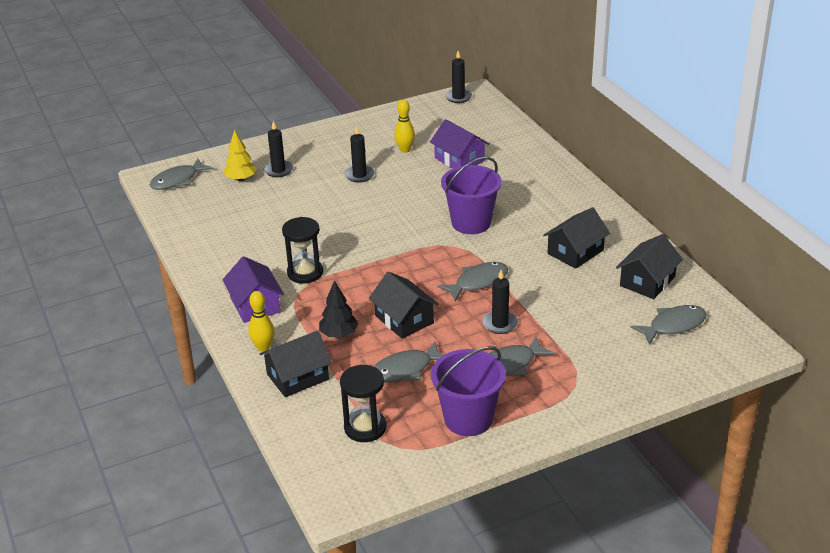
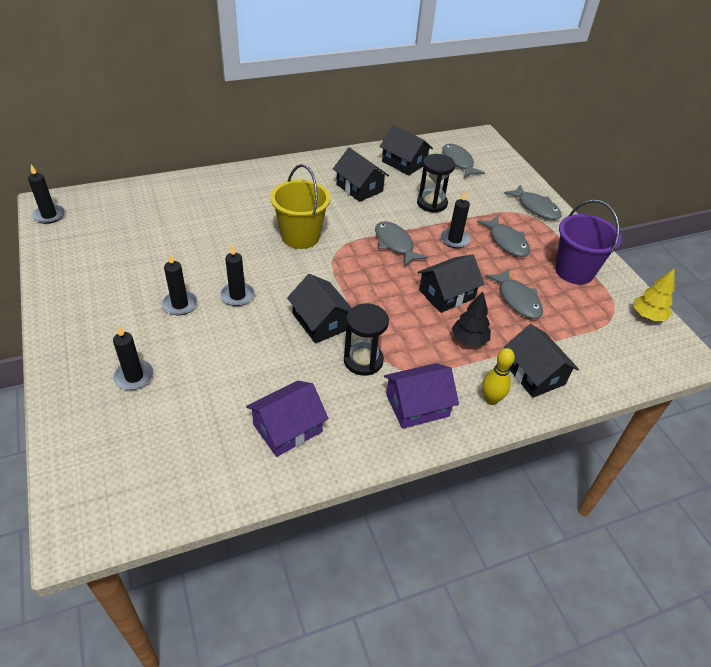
camera: 90 degrees left, 10 degrees up
(177, 180) = (107, 494): grey fish -> grey fish (536, 208)
(241, 179) = (138, 417): yellow tree -> yellow tree (647, 316)
(350, 246) = (320, 322): none -> black house
(365, 428) = (596, 331): black hourglass -> black hourglass (432, 203)
(376, 200) = (237, 295): none -> black candle
(405, 150) = (142, 265): yellow bowling pin -> none
(459, 159) = (182, 230): purple house -> purple house (287, 428)
(471, 223) = (300, 236): purple bucket -> yellow bucket

